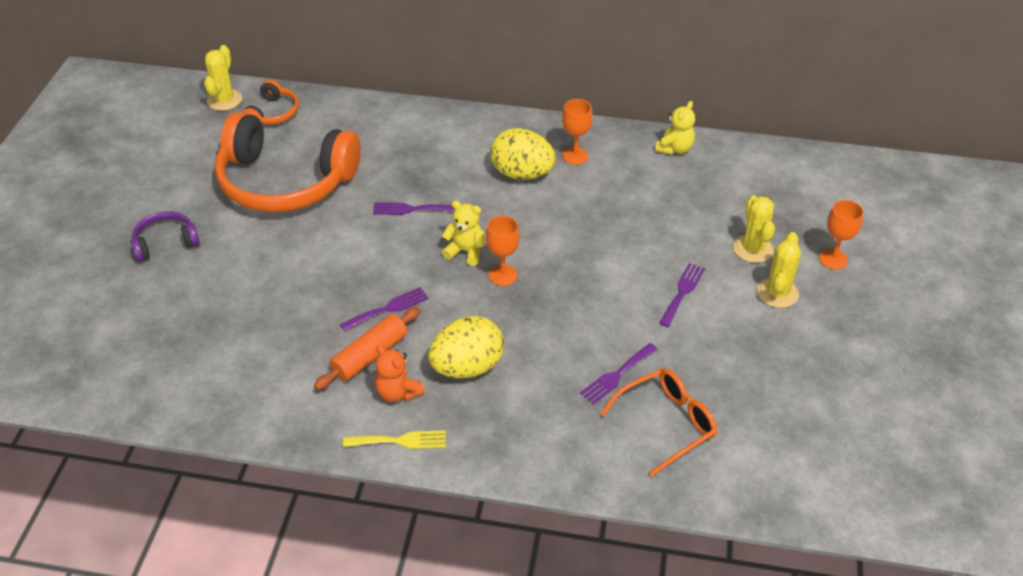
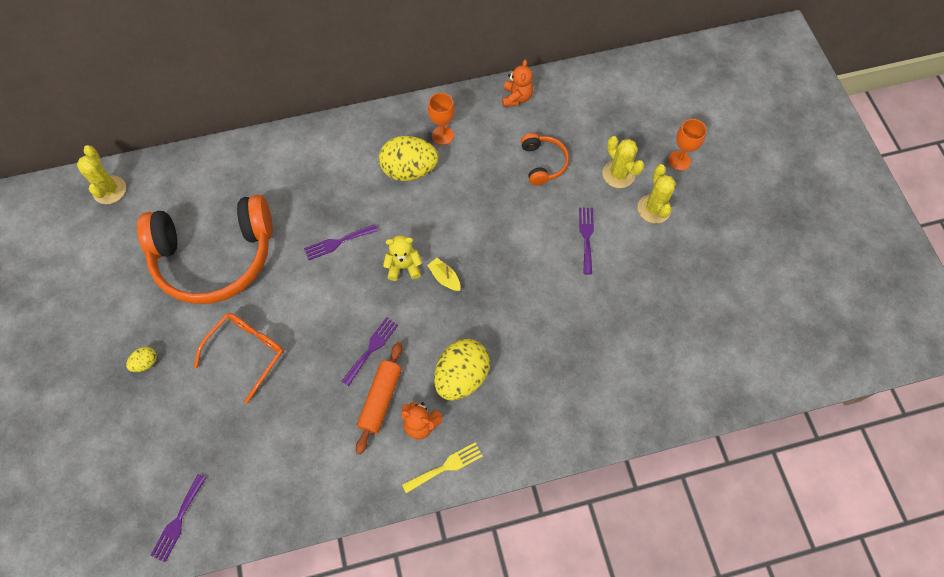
camera: 25 degrees left, 20 degrees up
(165, 242) = (146, 363): purple headphones -> yellow egg
(273, 113) = (163, 188): orange headphones -> orange headphones (543, 163)
(503, 275) = (444, 278): orange goblet -> yellow boat
(616, 375) = (575, 334): purple fork -> purple fork (178, 521)
(666, 423) = (630, 362): orange glasses -> orange glasses (247, 352)
(675, 148) = (516, 98): yellow teddy bear -> orange teddy bear

